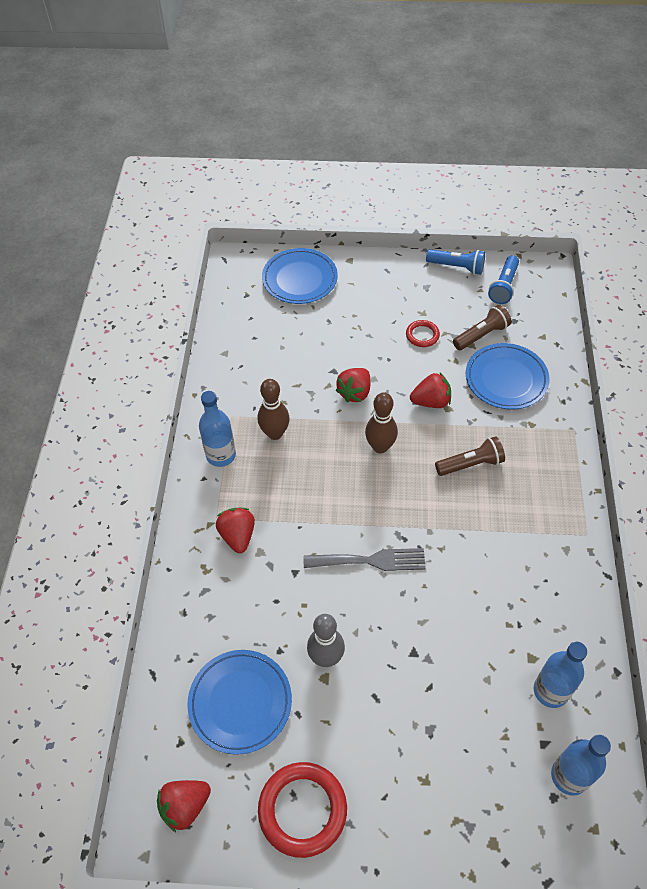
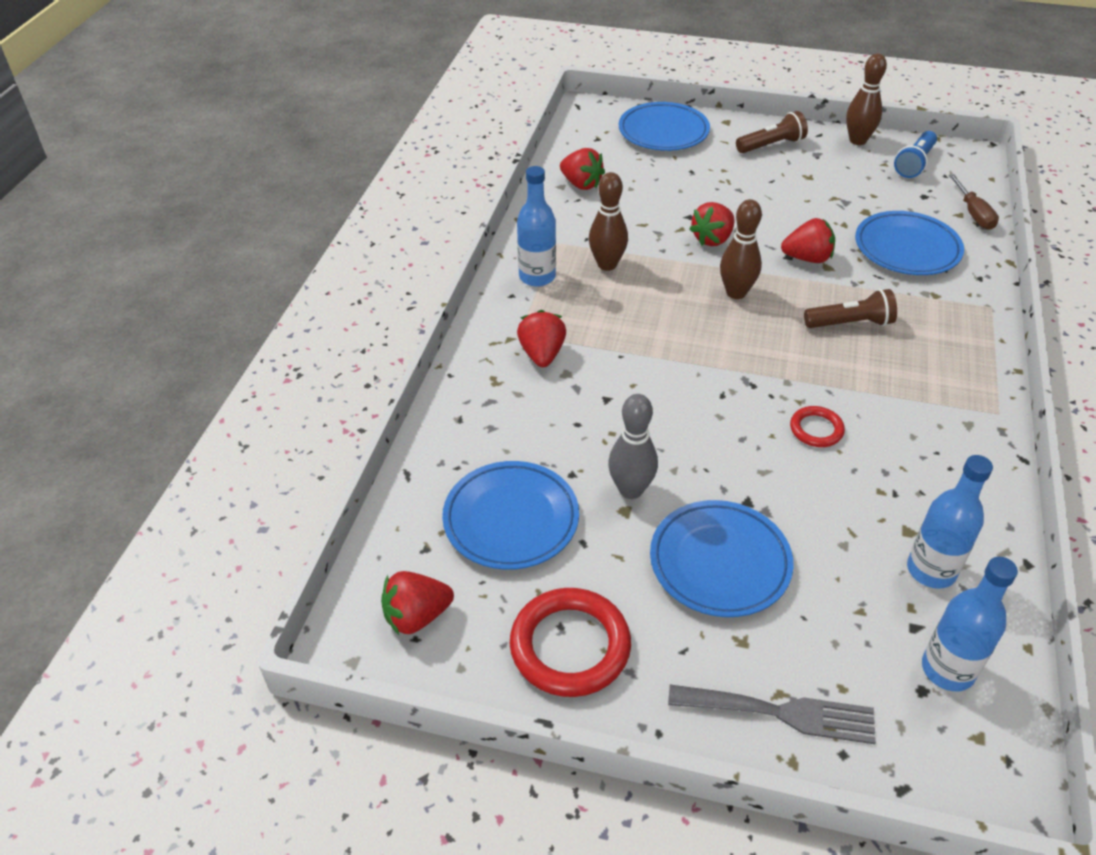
camera: 10 degrees right, 10 degrees down
(241, 348) = (581, 184): none -> red strawberry
(371, 560) = (706, 400): grey fork -> grey fork (781, 713)
(400, 713) = (719, 562): none -> blue plate
(422, 335) = (805, 196): red ring -> red ring (816, 429)
(457, 267) = (857, 140): blue flashlight -> brown bowling pin
(481, 335) = (880, 204): brown flashlight -> brown flashlight (771, 145)
(553, 334) = (973, 213): none -> brown screwdriver

